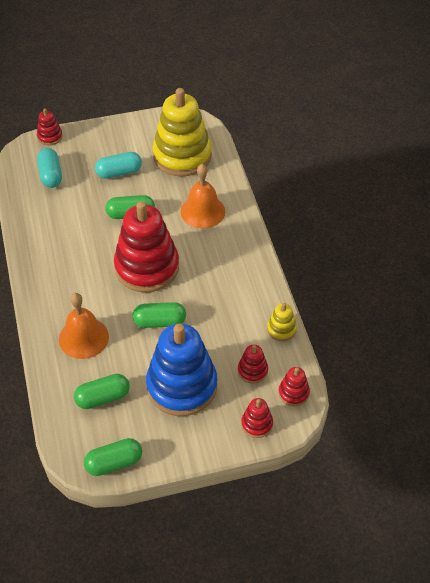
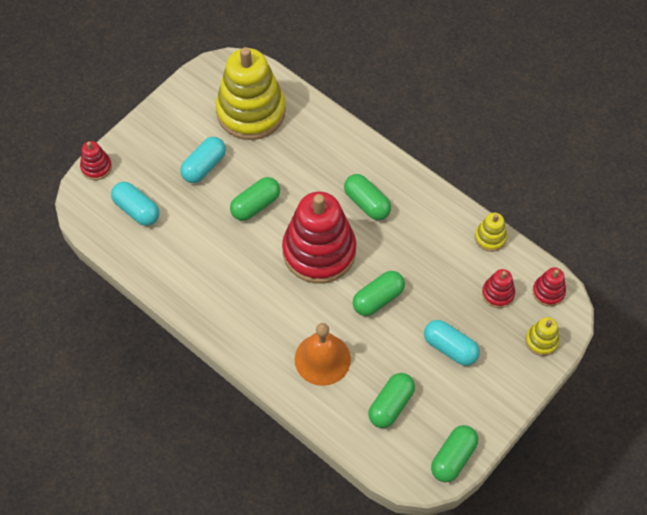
camera: 35 degrees left, 10 degrees up
(182, 386) = (450, 348): blue stacking toy -> turquoise capsule
(202, 211) = (321, 160): orange bell -> none
(210, 255) = (367, 203): none -> green capsule
(257, 424) = (541, 341): red stacking toy -> yellow stacking toy

